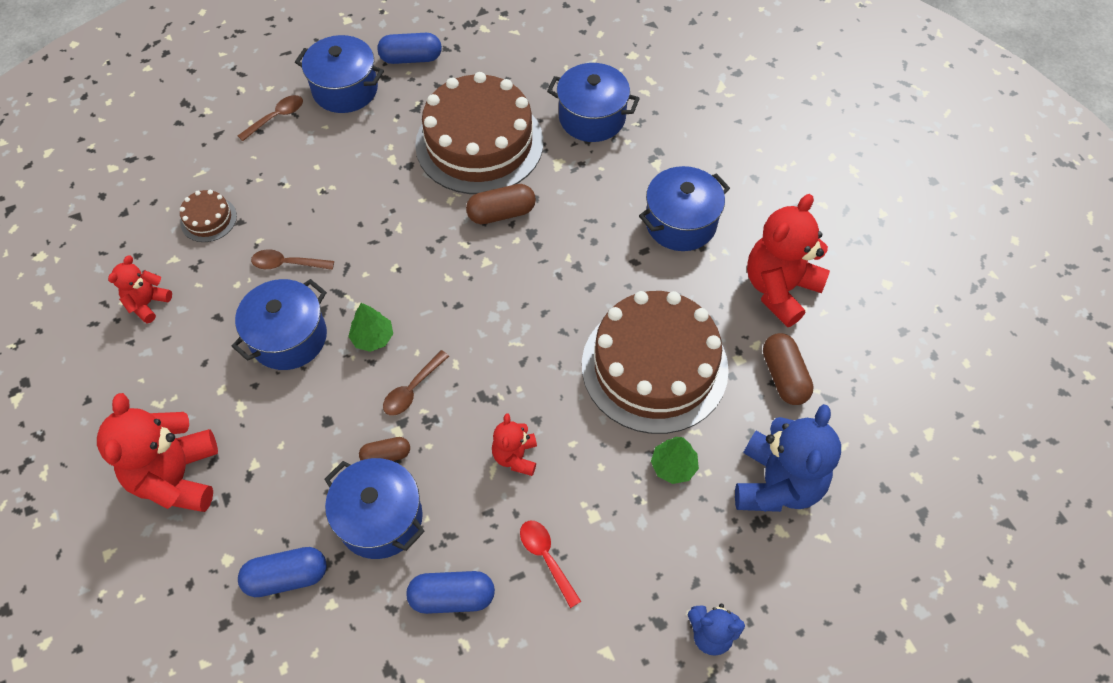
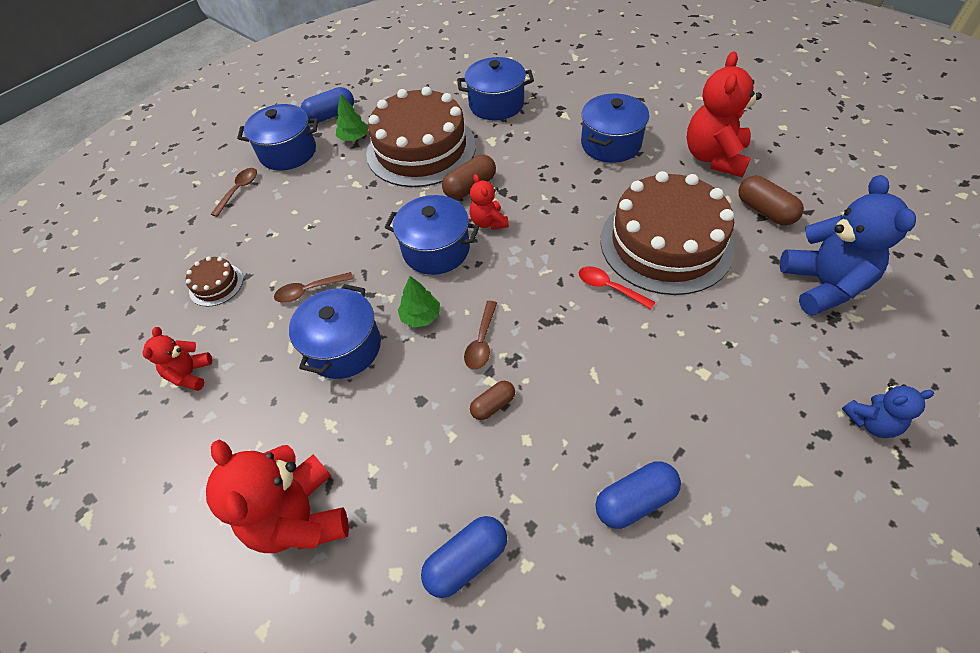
camera: 20 degrees left, 5 degrees down
(380, 518) = (522, 462): blue pot -> blue pot (436, 250)
(515, 456) = (606, 356): red teddy bear -> red teddy bear (488, 222)
(546, 558) = (691, 426): red spoon -> red spoon (609, 288)
(673, 466) = (736, 307): green tree -> green tree (354, 138)

